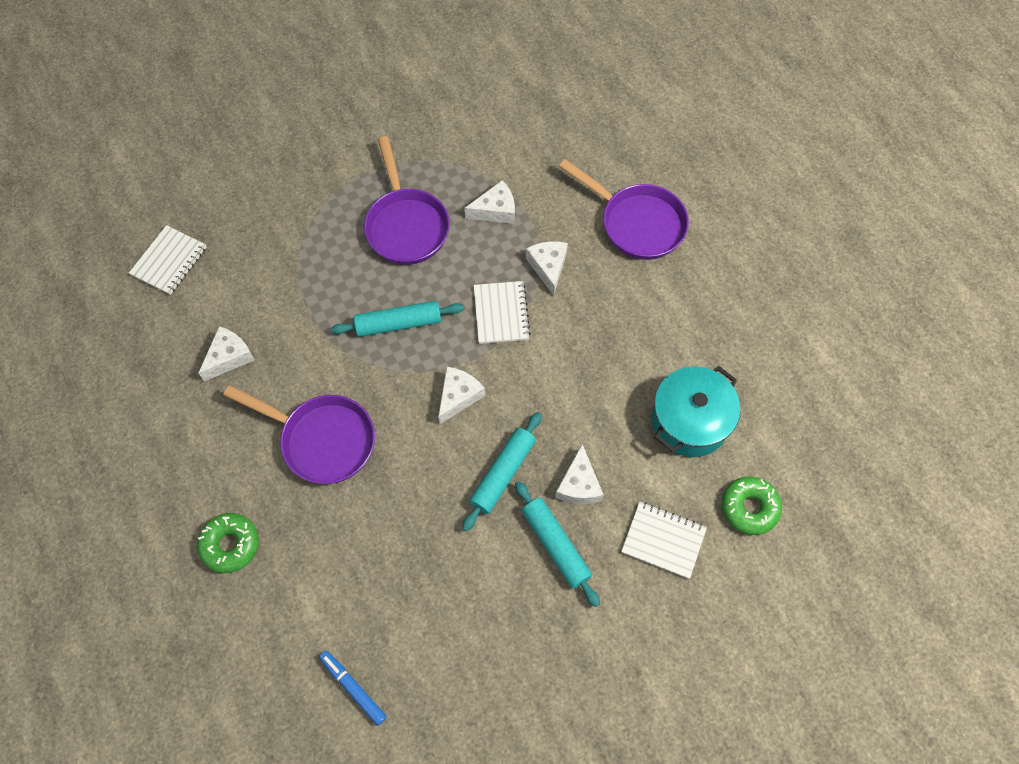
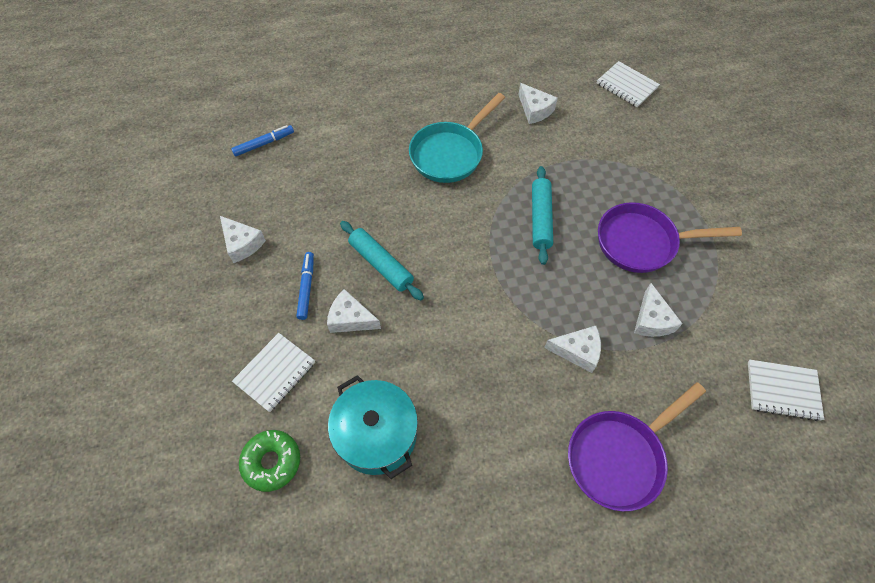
camera: 105 degrees right, 5 degrees down
(230, 545) = (389, 95): green donut -> none
(322, 440) = (450, 153): purple pan -> turquoise pan
(458, 396) = (460, 248): white cheese -> white cheese (242, 244)
(501, 313) = (533, 298): white notebook -> white notebook (782, 390)
(556, 545) = (306, 287): turquoise rolling pin -> blue marker

